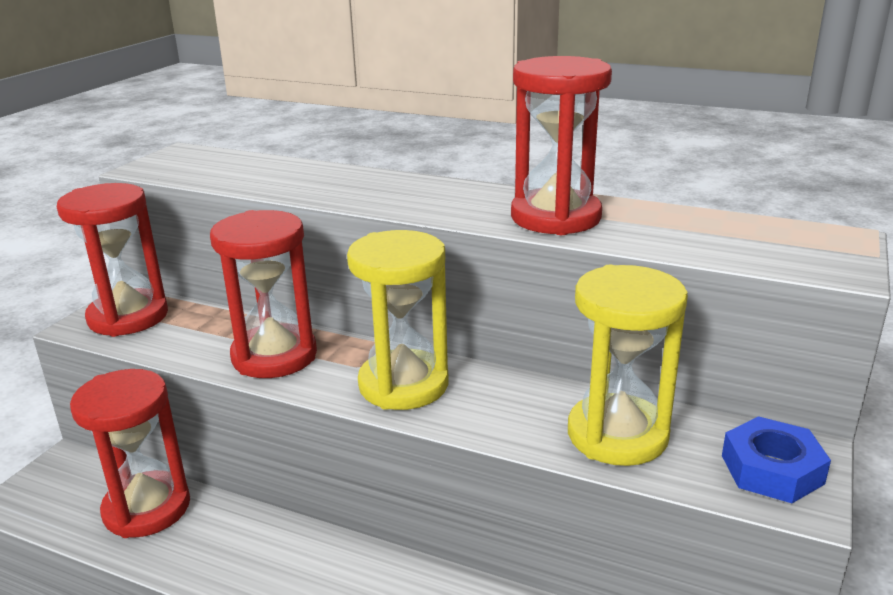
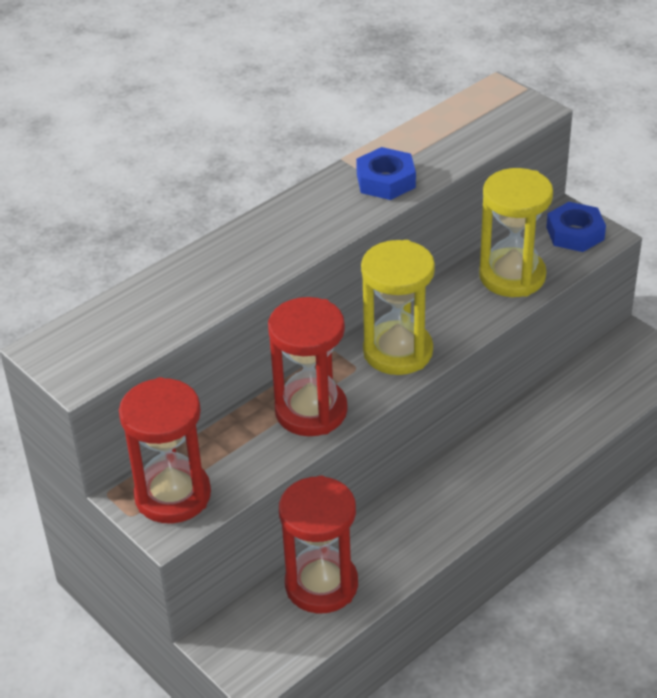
camera: 65 degrees left, 15 degrees up
(555, 217) = (386, 181): red hourglass -> blue nut

